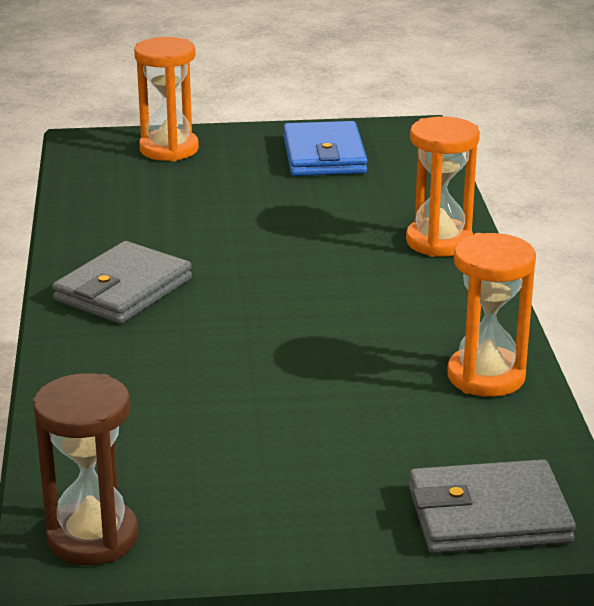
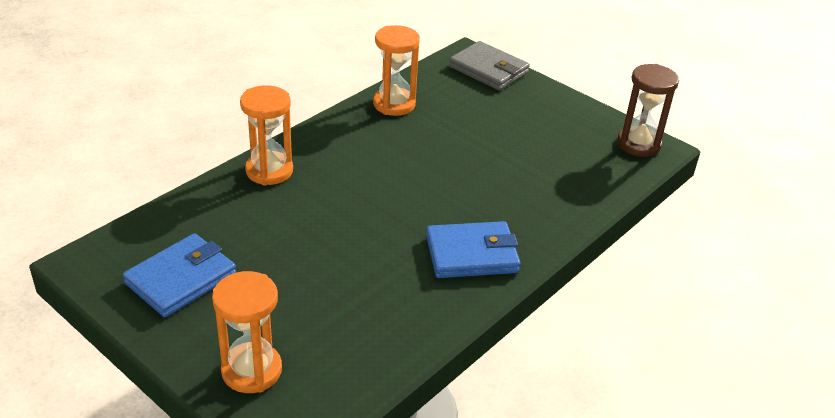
camera: 135 degrees left, 10 degrees up
(123, 290) = (471, 254): grey wallet -> blue wallet

